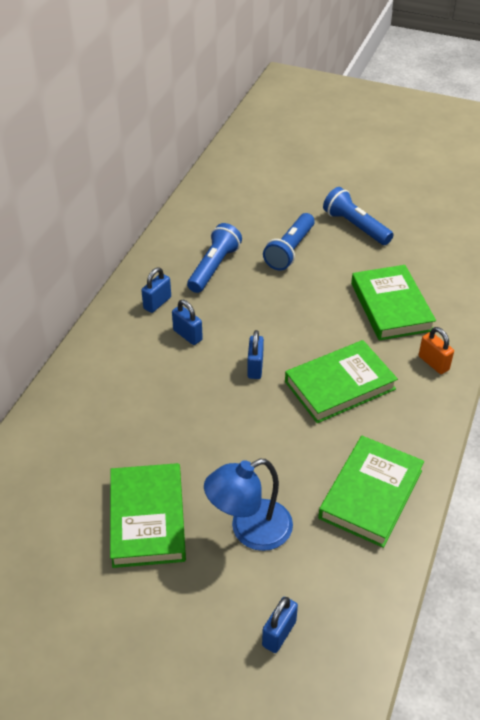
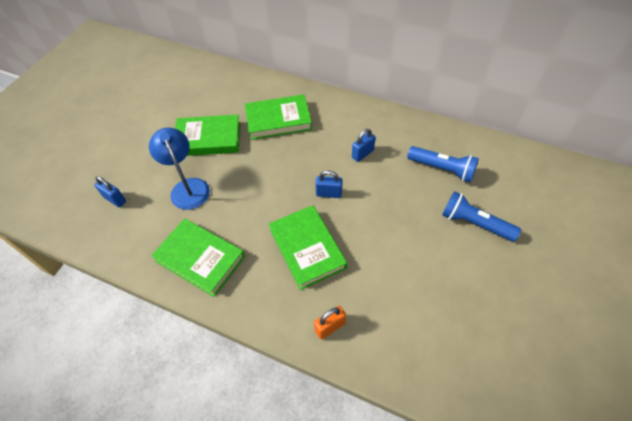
camera: 95 degrees right, 10 degrees up
(157, 303) = (396, 136): blue padlock -> none
(355, 226) = (524, 283): blue flashlight -> none
(391, 306) = (404, 301): green book -> green book (278, 120)

